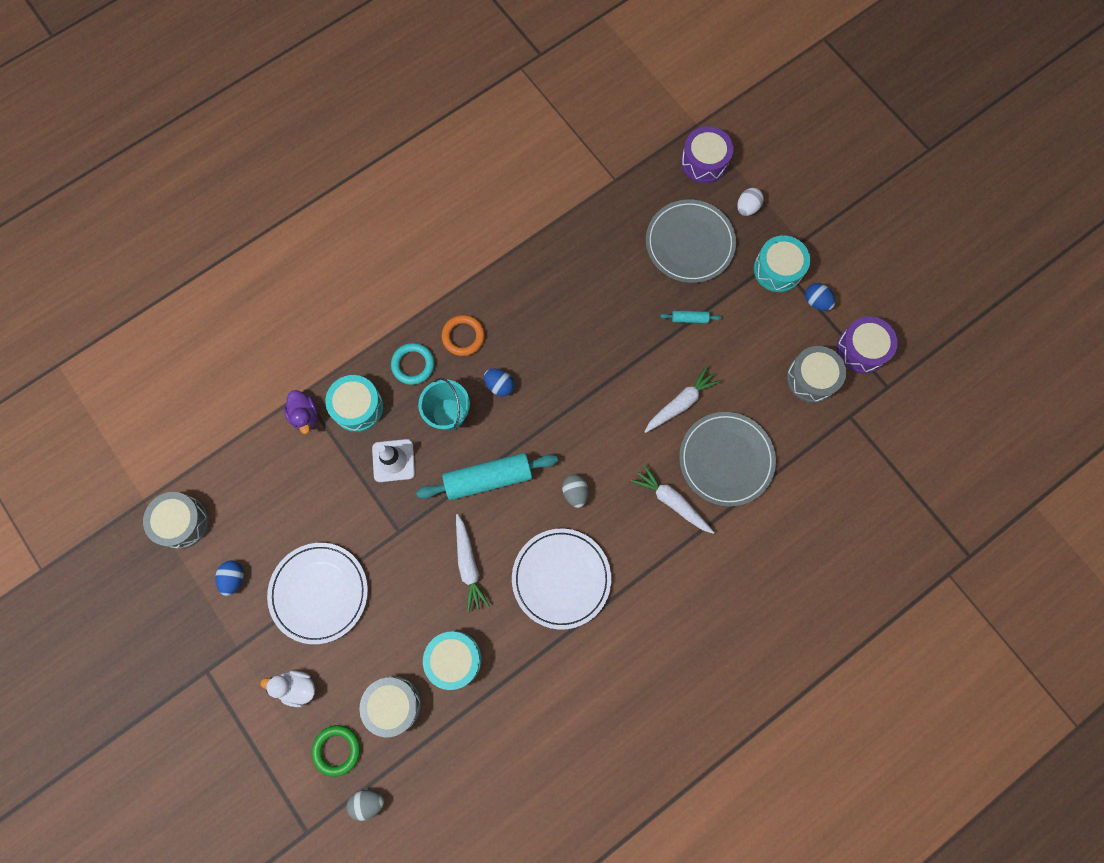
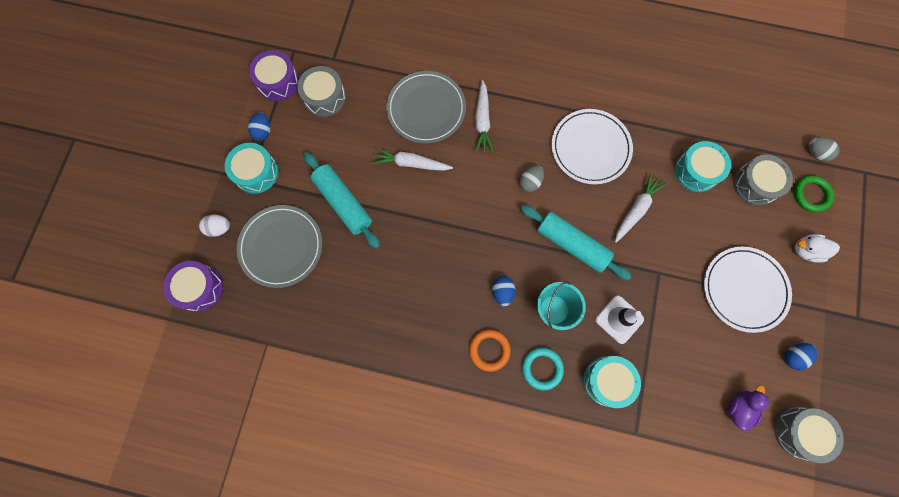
camera: 130 degrees left, 0 degrees up
(297, 687) = (806, 251): white duck -> white duck turned 120 degrees clockwise
(305, 415) = (648, 415): purple duck -> purple duck (738, 408)
(689, 318) = (343, 203): turquoise rolling pin -> turquoise rolling pin, size x2.26

